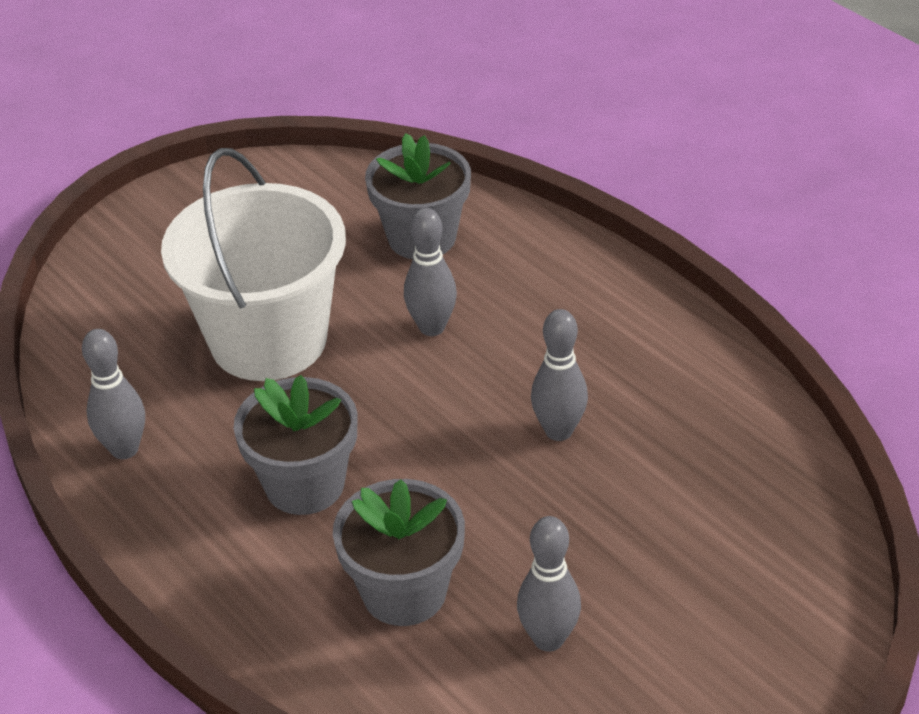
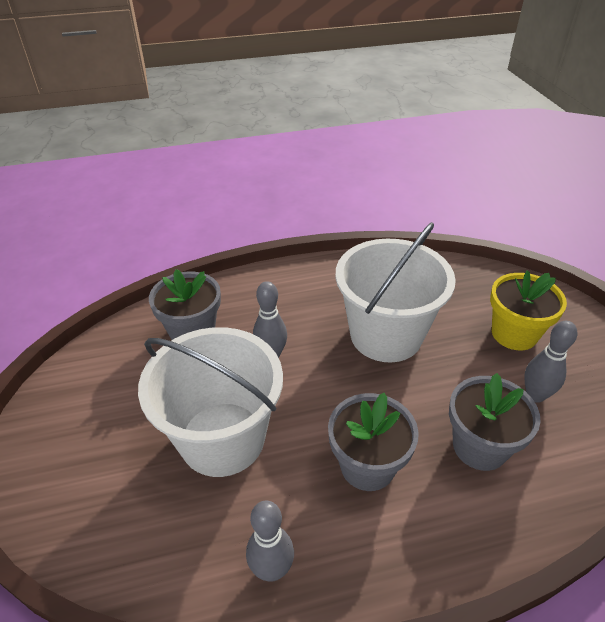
camera: 65 degrees left, 0 degrees up
(558, 431) = (386, 335): grey bowling pin -> white bucket
(679, 586) = (514, 334): none -> yellow flower pot

